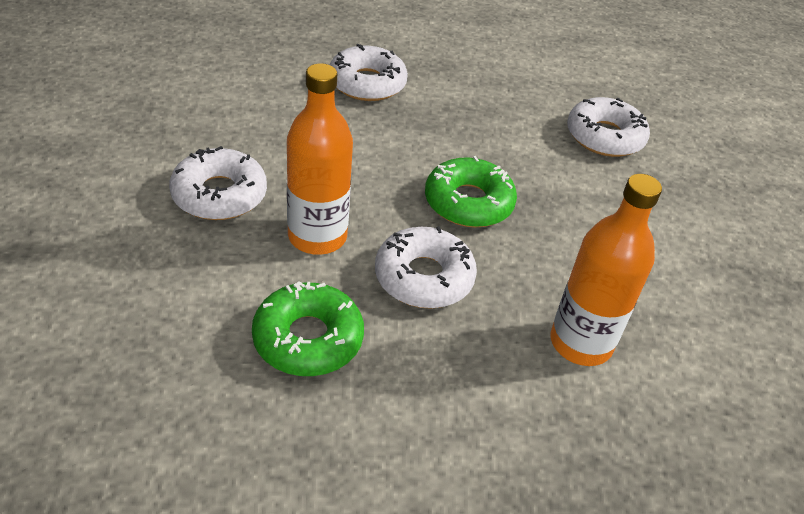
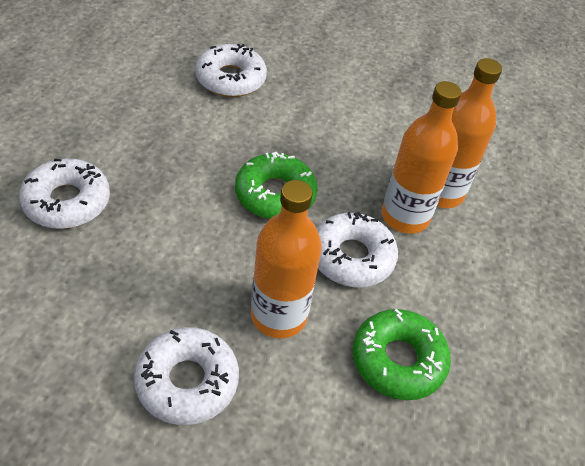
camera: 70 degrees left, 5 degrees up
(515, 314) = (405, 217): none -> orange bottle

